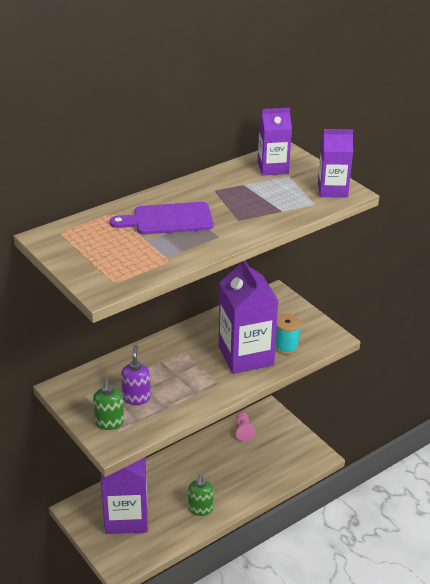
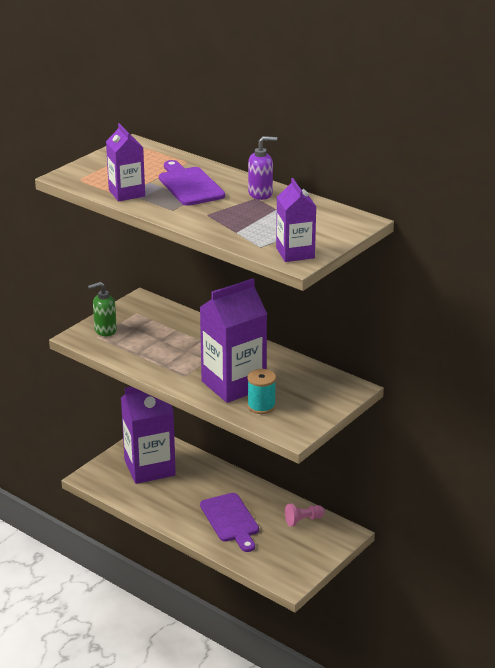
camera: 75 degrees right, 5 degrees down
(136, 397) = (144, 337): purple soap dispenser -> purple soap dispenser (260, 194)
(200, 509) = (177, 511): green soap dispenser -> none
(227, 475) = (230, 520): none -> purple cutting board
(273, 168) = (321, 219): purple carton -> purple carton (126, 193)

